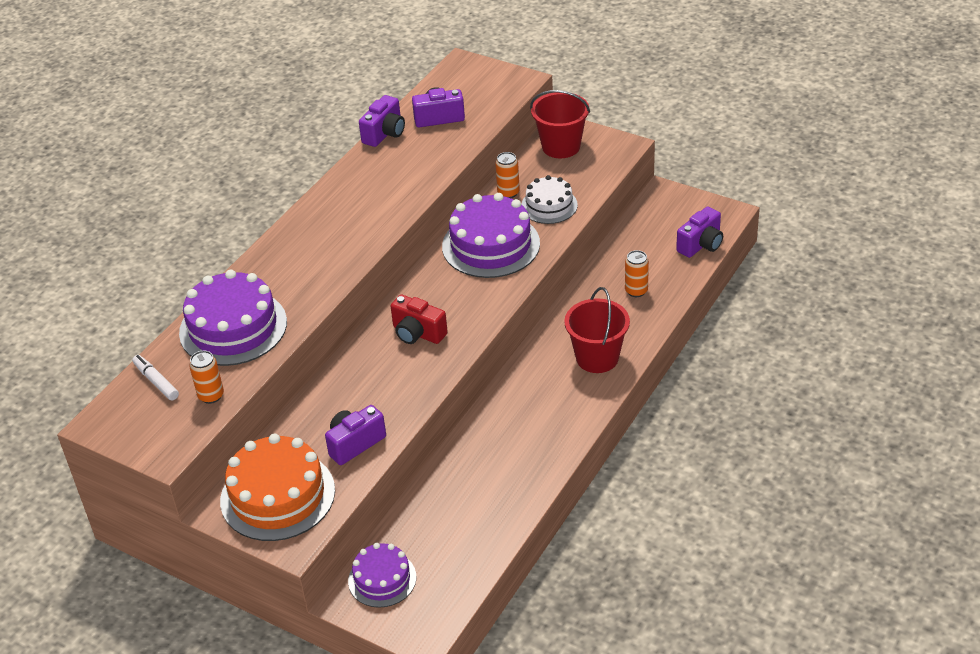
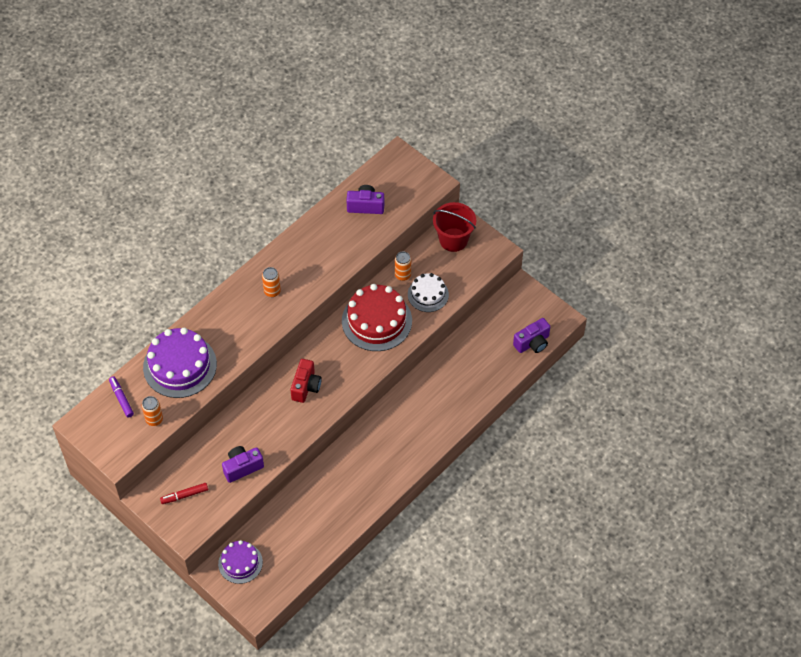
camera: 10 degrees right, 15 degrees up
(156, 381) = (121, 399): white marker -> purple marker
(277, 495) = (184, 495): orange cake -> red marker
(385, 133) = (323, 212): purple camera -> none
(417, 333) = (306, 386): red camera -> red camera turned 120 degrees counterclockwise
(491, 245) = (376, 321): purple cake -> red cake
(597, 358) = (428, 424): red bucket -> none
(636, 291) = (473, 373): orange can -> orange can (272, 291)

